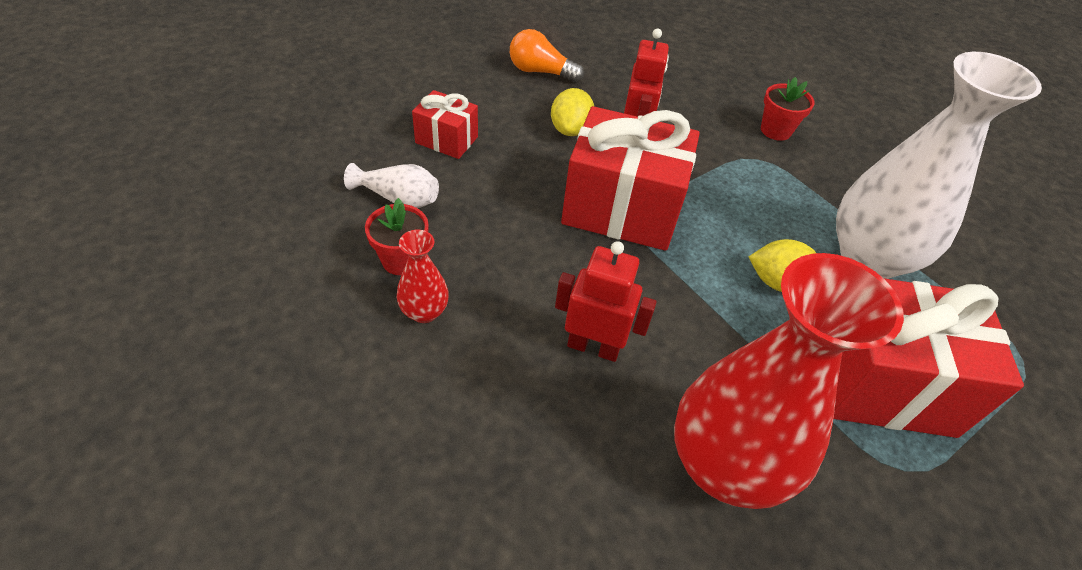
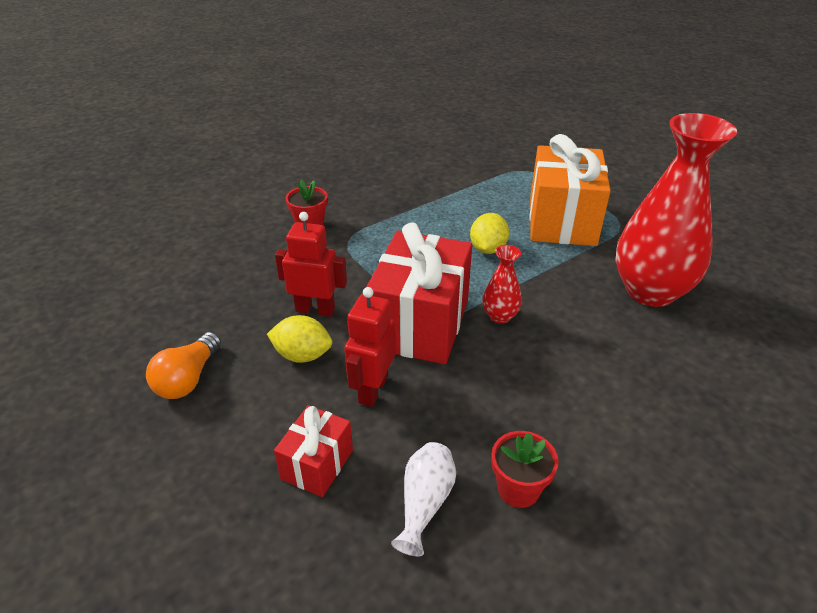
camera: 85 degrees left, 10 degrees down
(424, 312) = (579, 463): red vase -> red vase (500, 316)
(593, 347) = (579, 348): red robot -> red robot (372, 389)
(868, 258) = (455, 207): white vase -> none
(881, 383) = (562, 221): red gift -> orange gift

